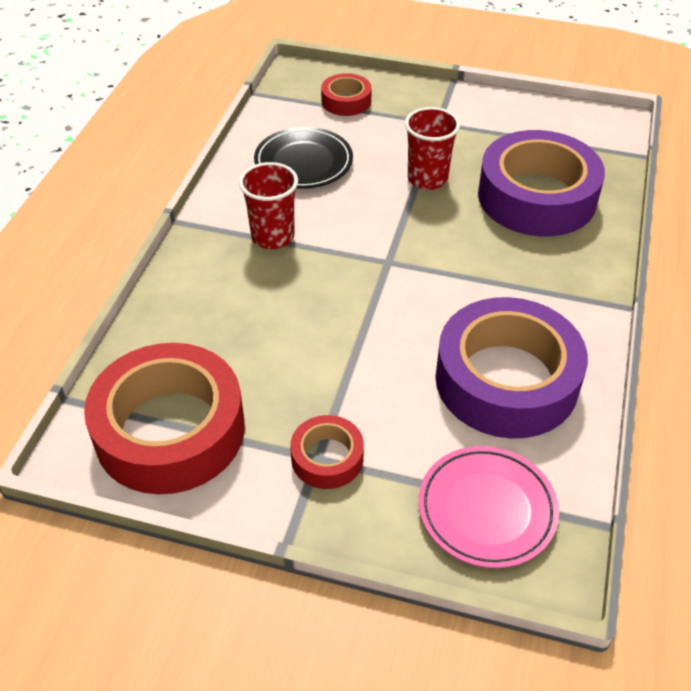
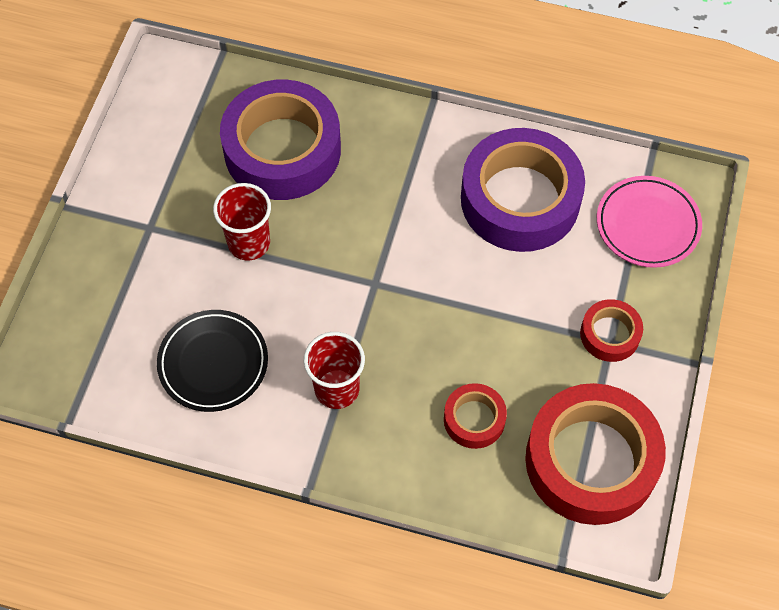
camera: 90 degrees left, 15 degrees up
(346, 101) = (97, 320): red tape -> red tape (474, 419)

